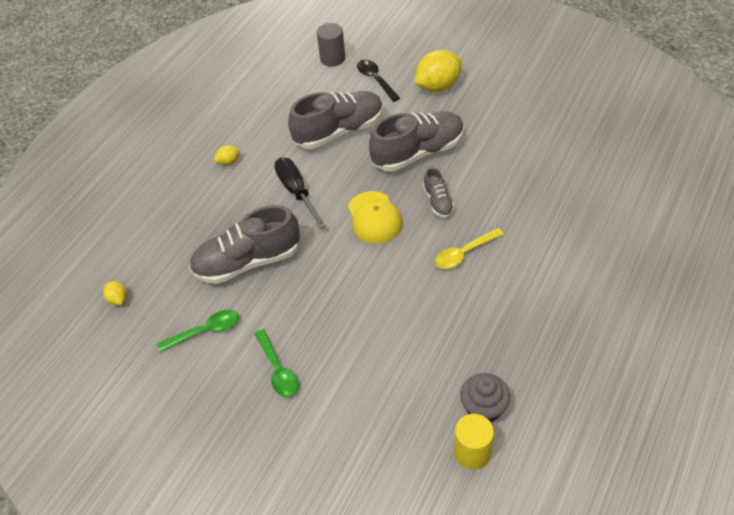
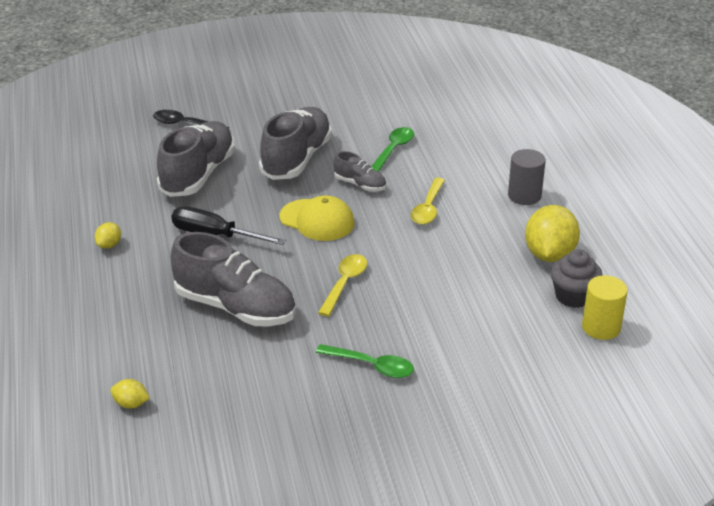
camera: 45 degrees left, 15 degrees down
(205, 331) = (262, 377): green spoon -> green spoon (393, 150)
(248, 262) = (235, 307): grey shoe -> grey shoe turned 90 degrees counterclockwise
(332, 58) = (117, 125): grey cylinder -> grey cylinder (524, 196)
(334, 286) = (344, 283): none -> yellow spoon
(437, 86) = (253, 107): yellow lemon -> yellow lemon (549, 255)

